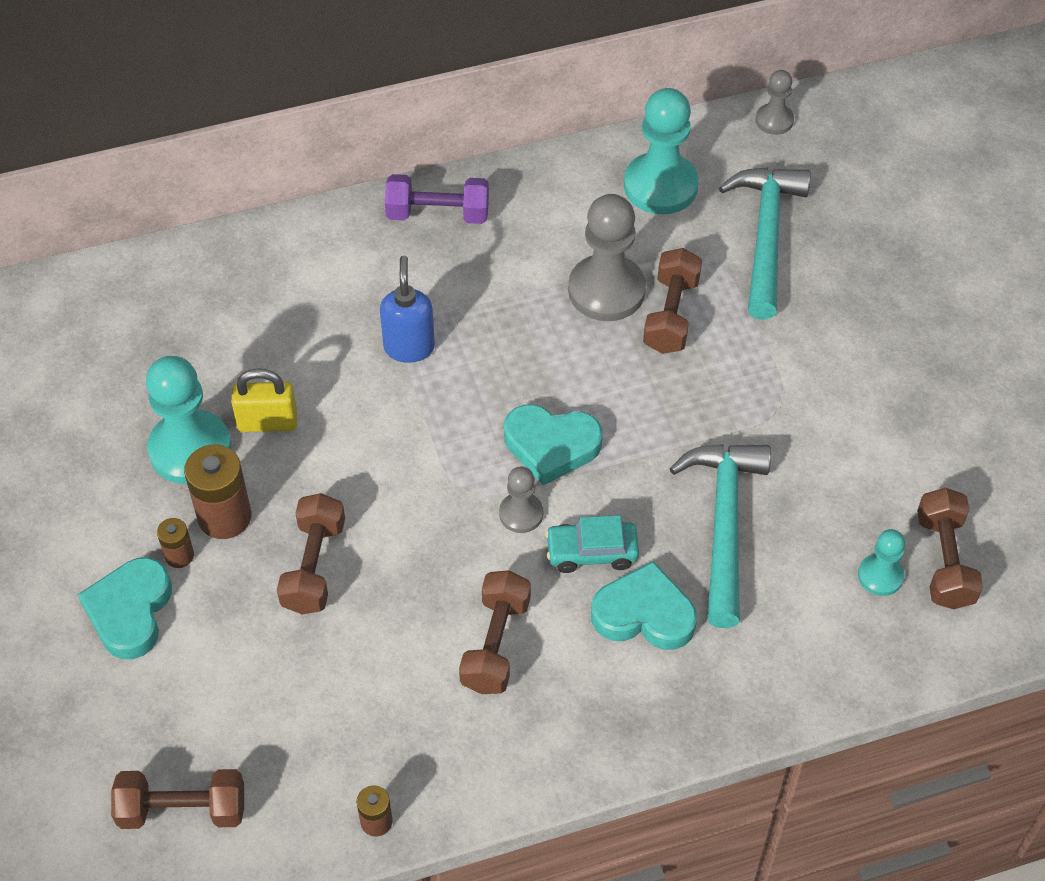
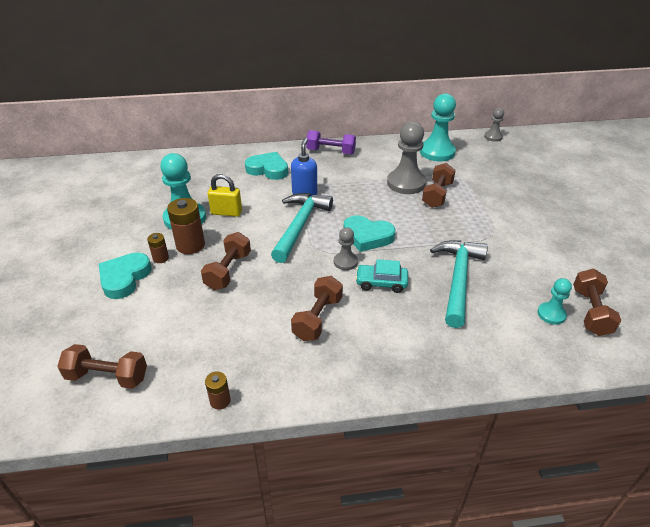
camera: 10 degrees right, 15 degrees down
(644, 614) = (407, 315): turquoise heart -> turquoise heart (268, 169)
(766, 237) = (487, 173): turquoise hammer -> turquoise hammer (300, 226)

